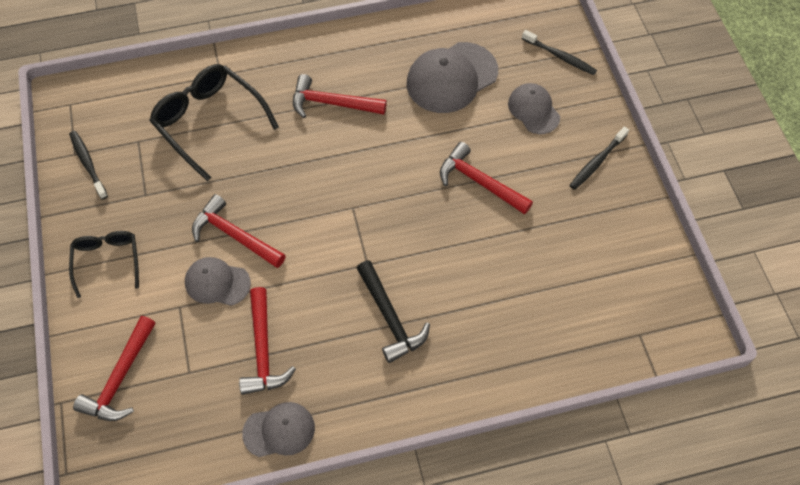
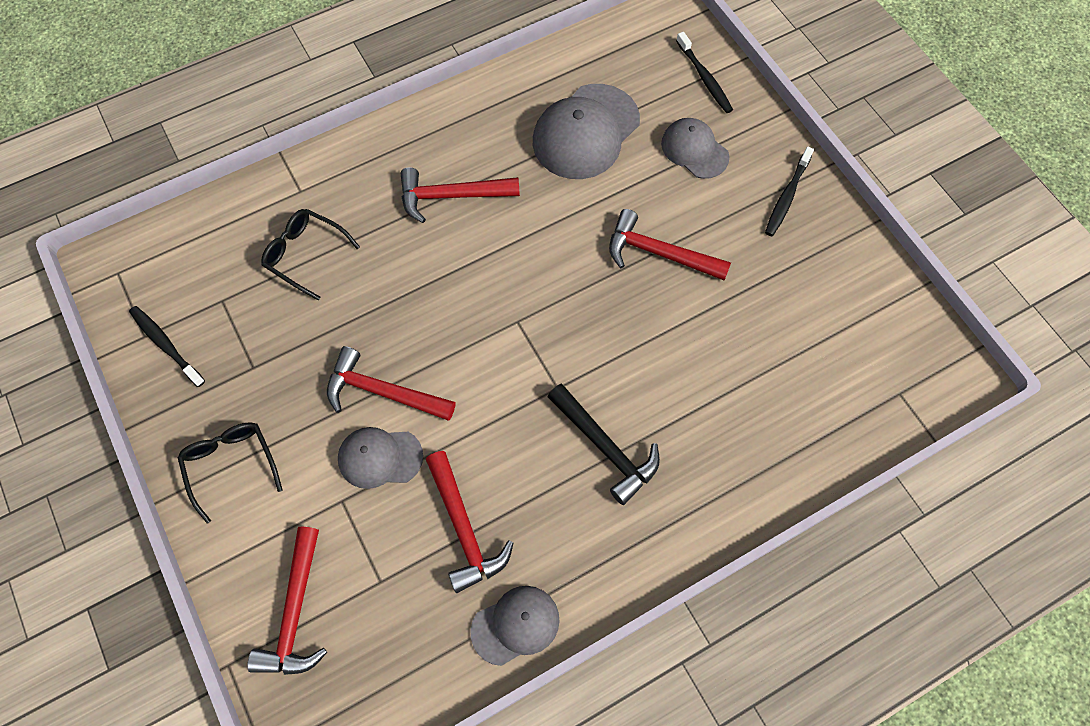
camera: 15 degrees left, 5 degrees up
(209, 122) = (305, 255): black glasses -> black glasses, size x0.61
(560, 56) = (704, 78): black toothbrush -> black toothbrush turned 45 degrees clockwise

